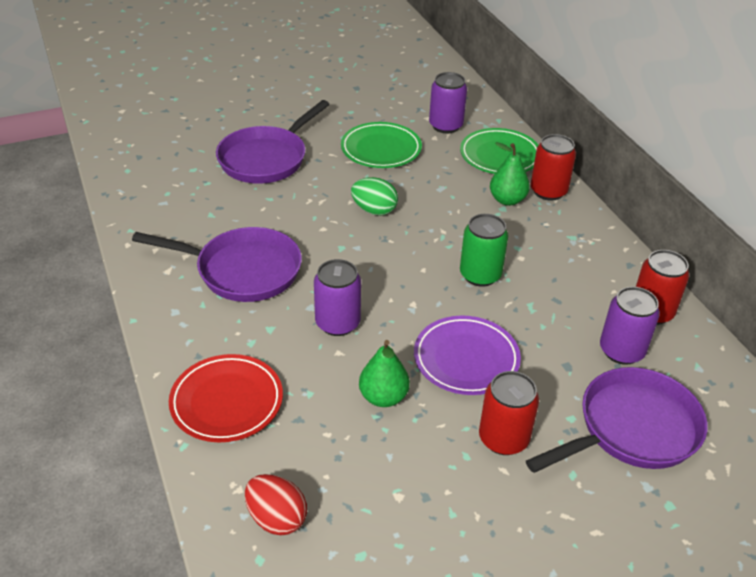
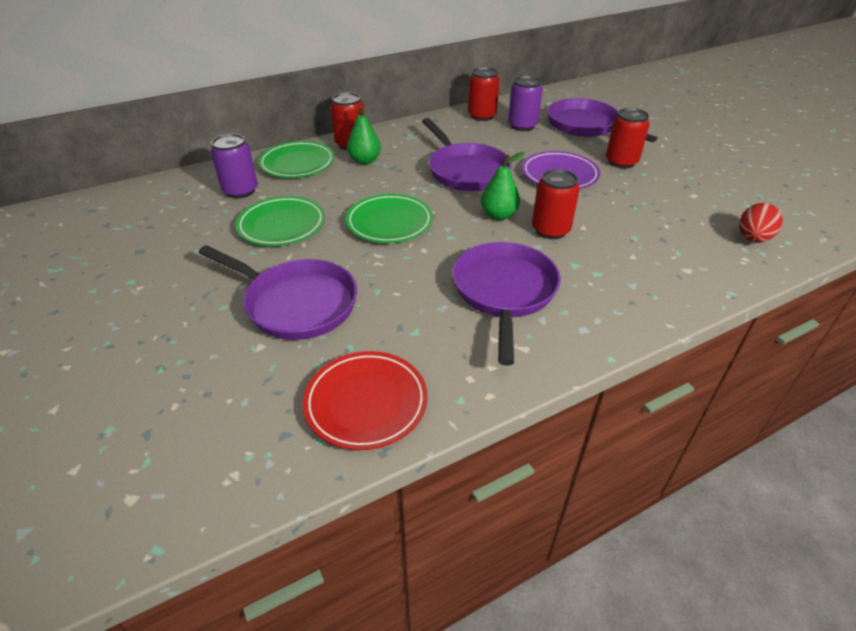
camera: 95 degrees left, 0 degrees up
(227, 402) = (671, 276): red plate -> red plate (366, 403)
(338, 323) = (550, 230): purple can -> red can
(374, 210) = (389, 223): green egg -> green plate
(383, 397) = (616, 205): green pear -> green pear (499, 215)
(480, 275) = (465, 171): green can -> purple pan

